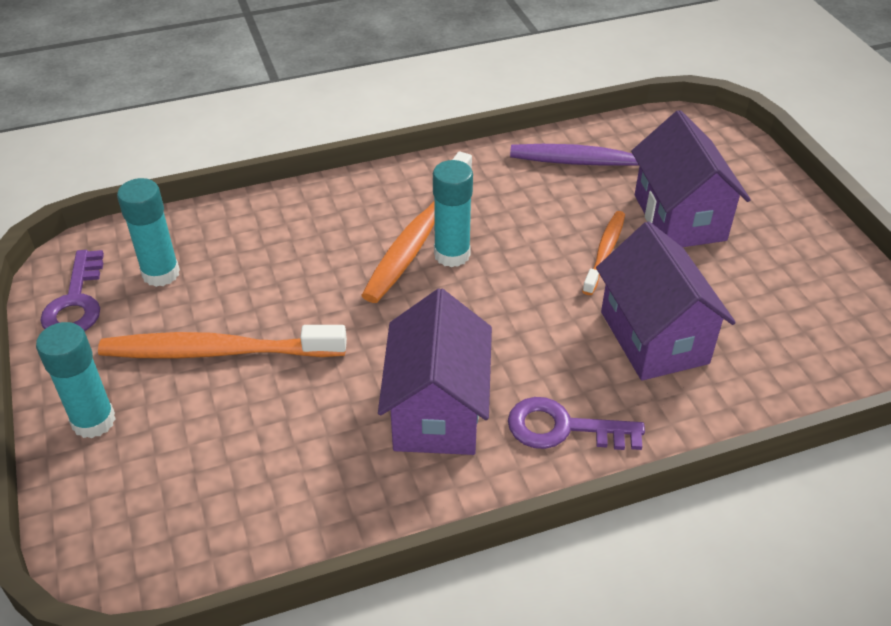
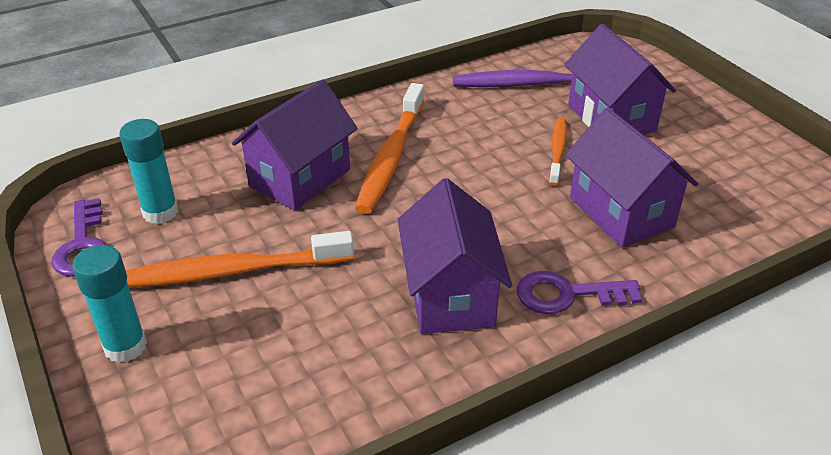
camera: 10 degrees left, 5 degrees down
(314, 251) = (300, 178): none -> purple house
(452, 254) = (425, 167): turquoise glue stick -> none

